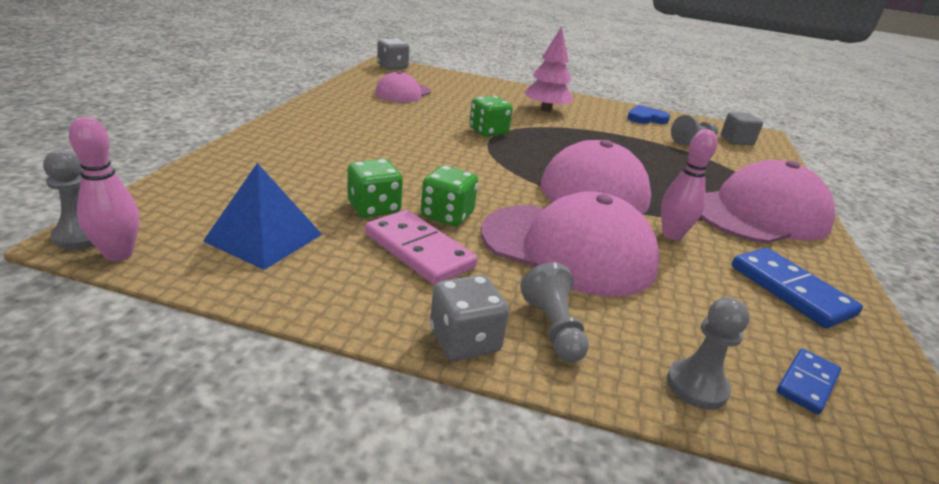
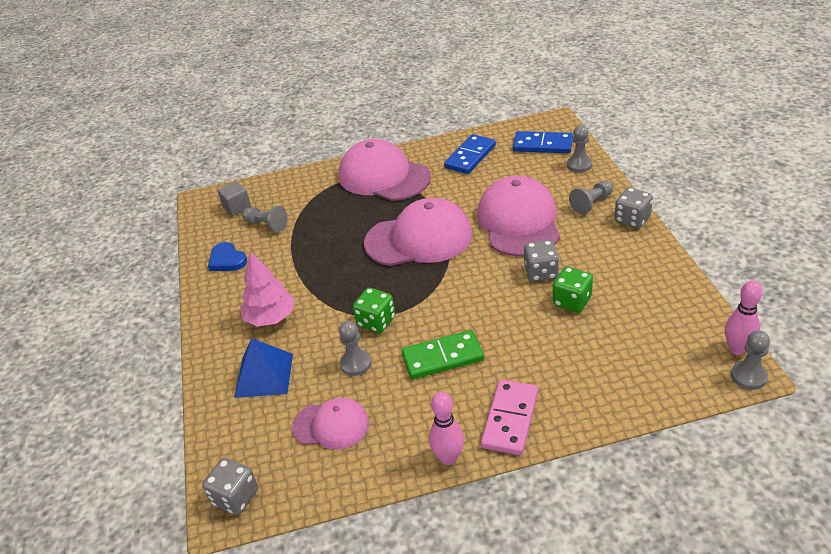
camera: 110 degrees left, 10 degrees up
(264, 237) = (654, 316): blue pyramid -> blue pyramid (264, 375)
(405, 135) = (442, 357): none -> green domino
(419, 251) = (589, 263): pink domino -> pink domino (510, 419)
(447, 215) = (541, 272): green dice -> grey dice
(450, 113) = (355, 363): none -> grey pawn
(672, 235) = (455, 197): pink bowling pin -> pink bowling pin (448, 457)
(807, 383) = (542, 145): blue domino -> blue domino, size x1.69

